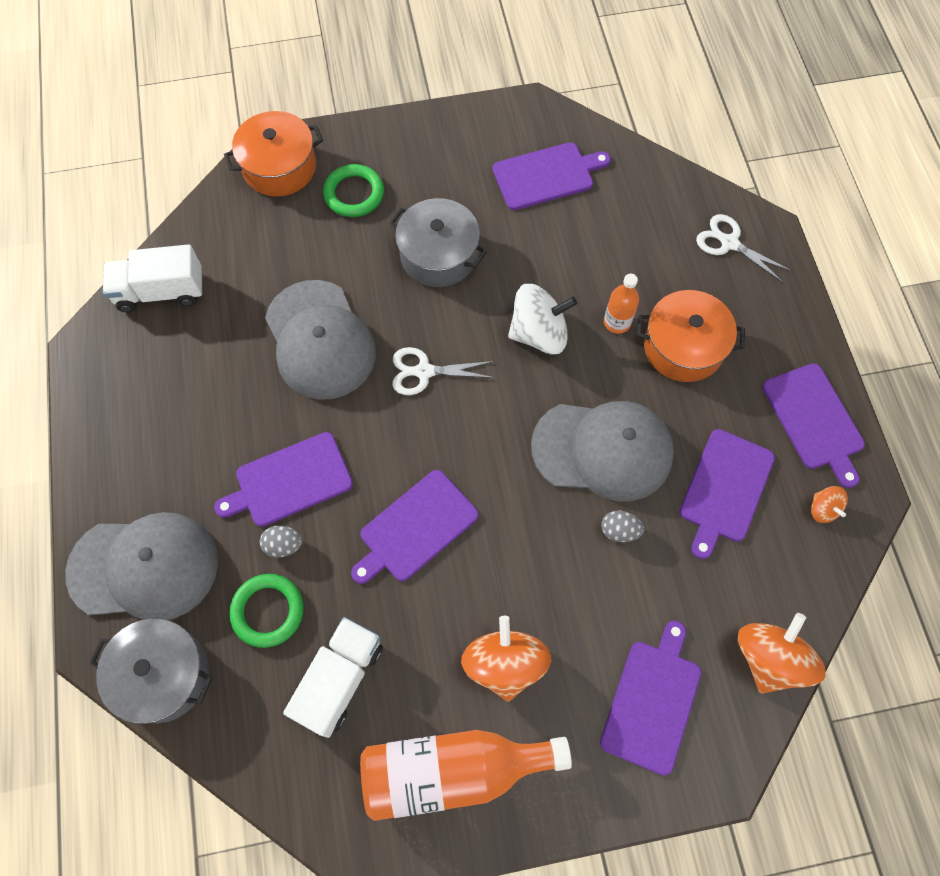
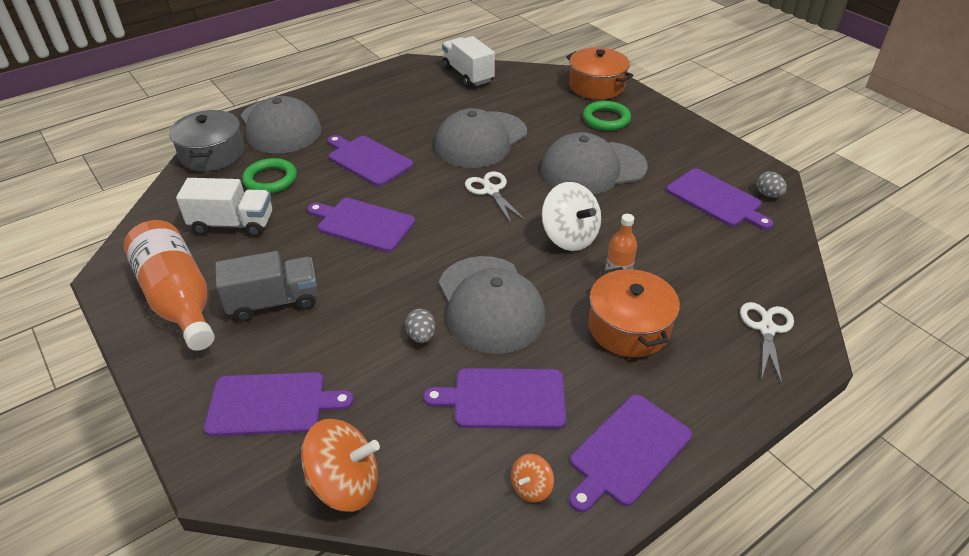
camera: 65 degrees right, 25 degrees down
(283, 545) = (320, 171): grey egg -> grey egg (768, 194)
(438, 255) = (593, 168): grey pot -> grey cap
(504, 663) = (273, 302): orange spinning top -> grey truck

